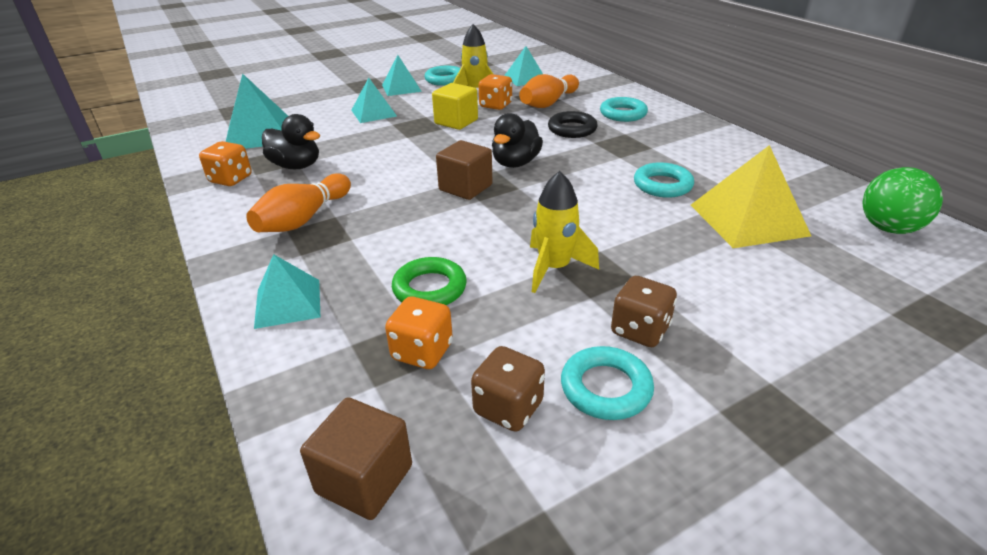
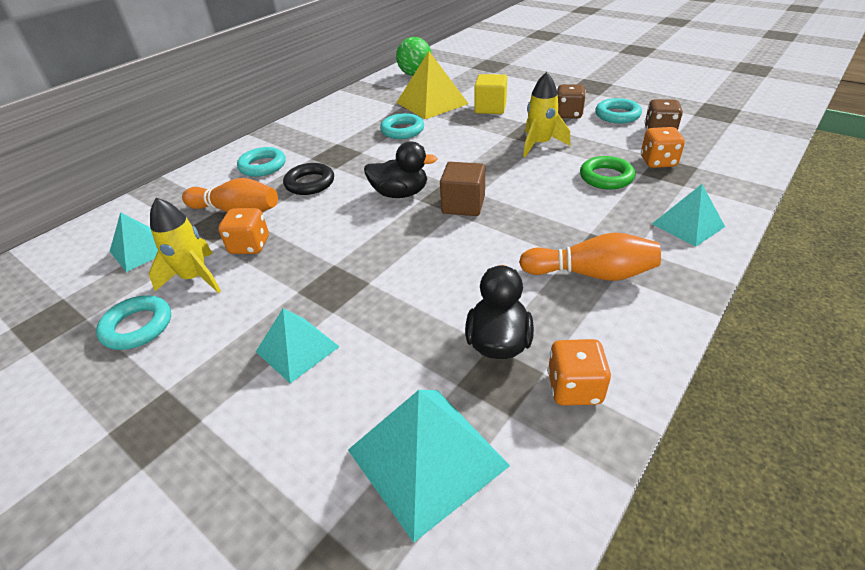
camera: 110 degrees left, 5 degrees up
(364, 479) = (742, 150): brown cube -> none
(401, 88) = (177, 364): turquoise pyramid -> none
(456, 122) = (310, 259): yellow cube -> yellow cube (490, 108)

